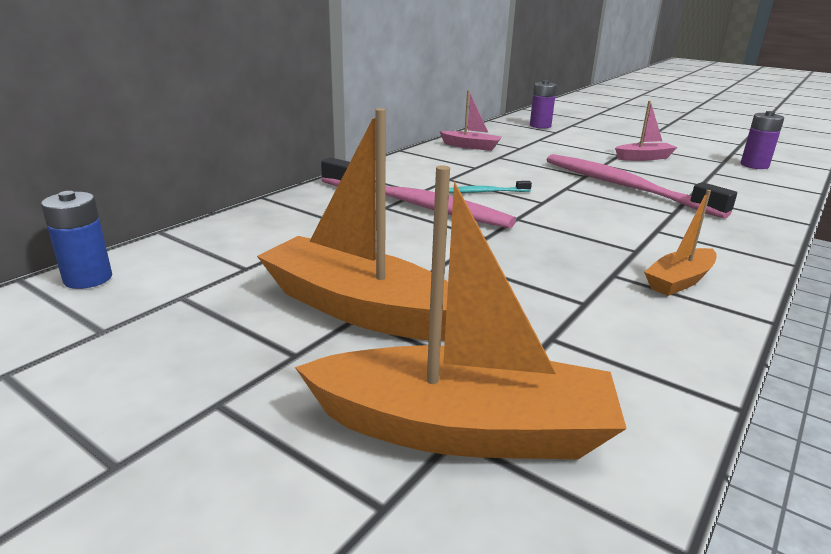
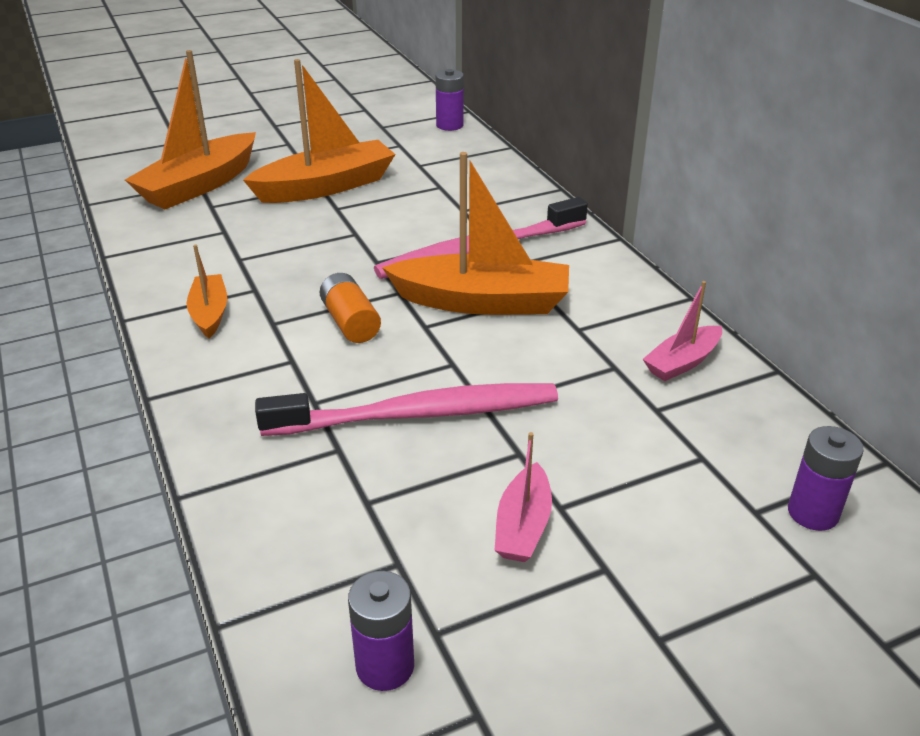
camera: 120 degrees right, 10 degrees up
(88, 278) = (449, 125): blue battery -> purple battery
(485, 192) = (483, 302): turquoise toothbrush -> orange boat
(582, 223) = (350, 322): none -> orange battery

